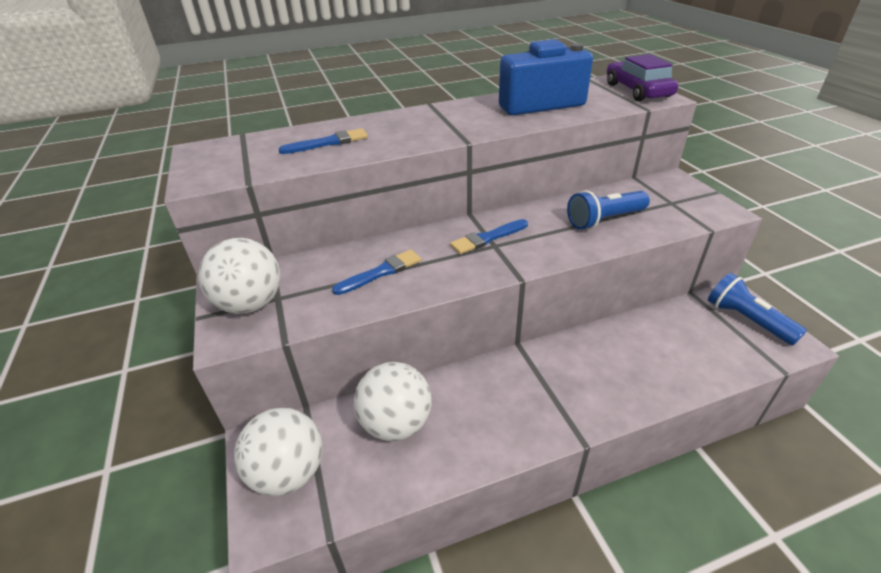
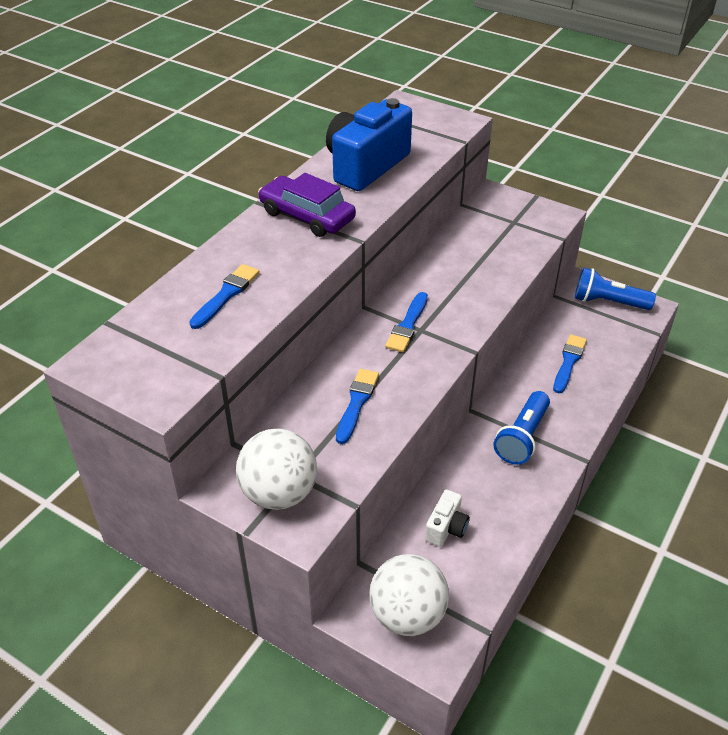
camera: 40 degrees left, 5 degrees up
(396, 423) = (446, 528): white ball -> white camera
(604, 220) = (481, 263): blue flashlight -> blue flashlight (522, 437)
(637, 90) = (433, 117): purple car -> purple car (307, 216)
(652, 350) = (568, 362): none -> blue brush

